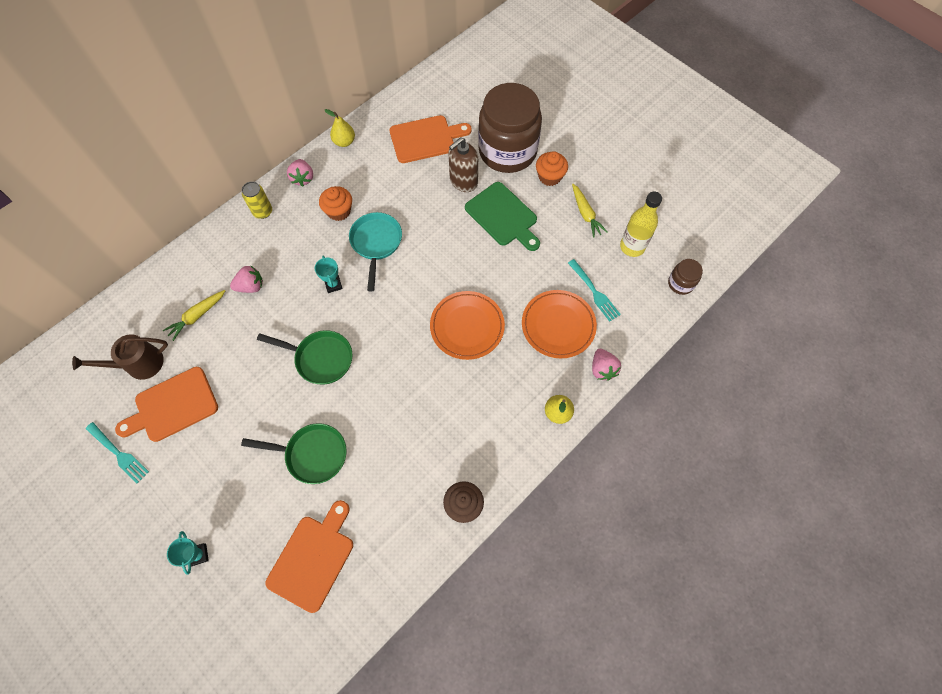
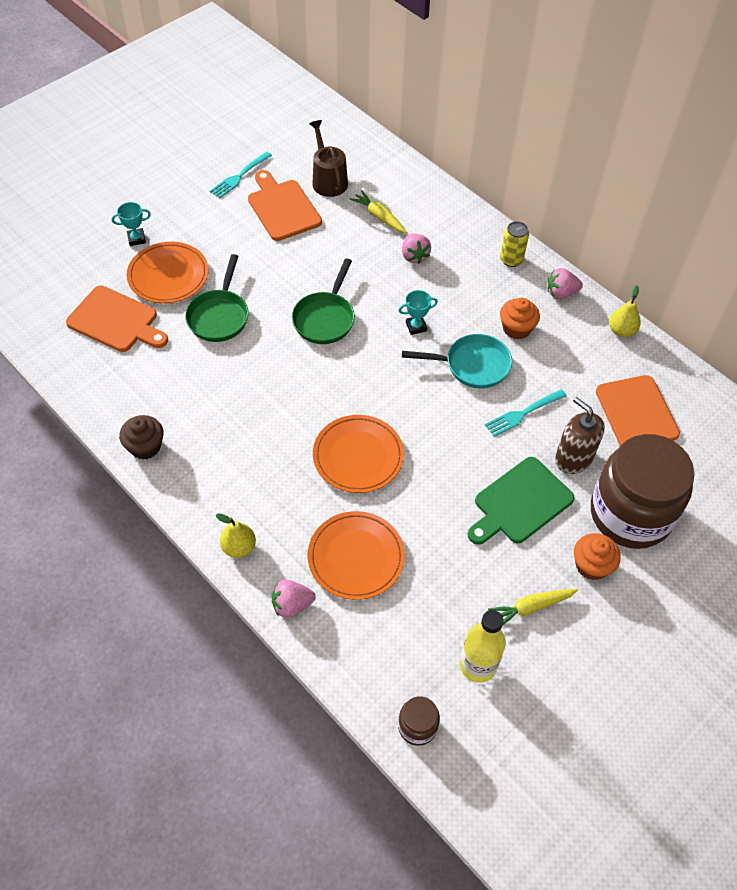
camera: 90 degrees right, 10 degrees down
(255, 512) = (168, 276): none -> orange plate
(594, 291) = (405, 606): turquoise fork -> turquoise fork (523, 413)

